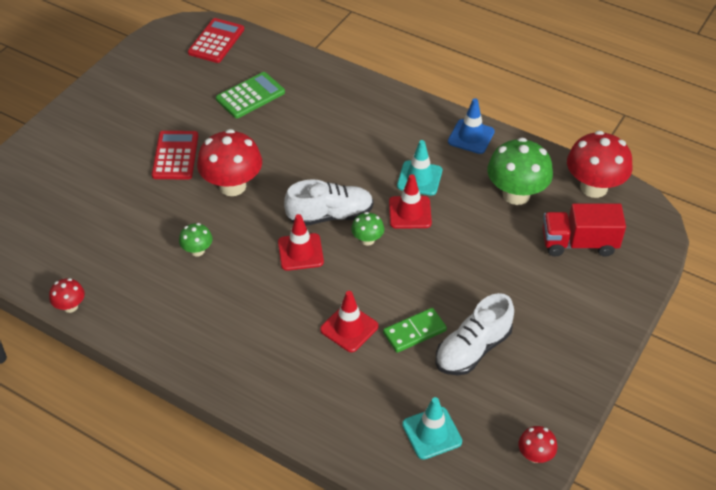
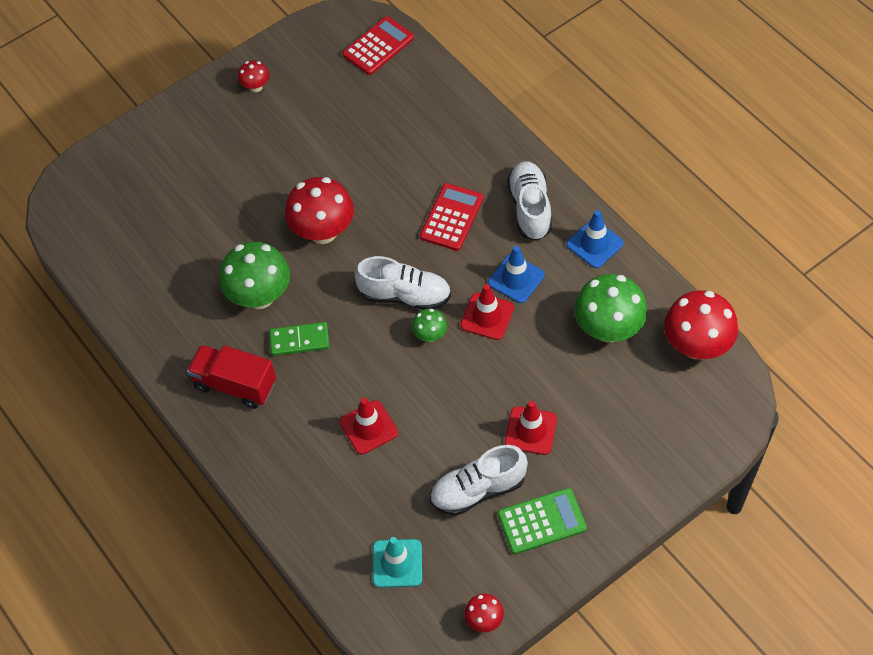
camera: 25 degrees right, 10 degrees up
(70, 306) = (120, 320): red mushroom -> red mushroom (256, 87)
(175, 156) = (281, 179): red calculator -> red calculator (451, 217)
(197, 251) = (260, 296): green mushroom -> green mushroom, size x2.03
(250, 96) = (385, 126): green calculator -> green calculator (541, 521)
(300, 252) = (358, 328): red traffic cone -> red traffic cone (530, 431)
(404, 125) = (530, 208): none -> white shoe
(414, 332) = (430, 452): green domino -> green domino (299, 340)
(419, 178) = (516, 279): turquoise traffic cone -> blue traffic cone
(579, 243) = (645, 407): red truck -> red truck (235, 385)

